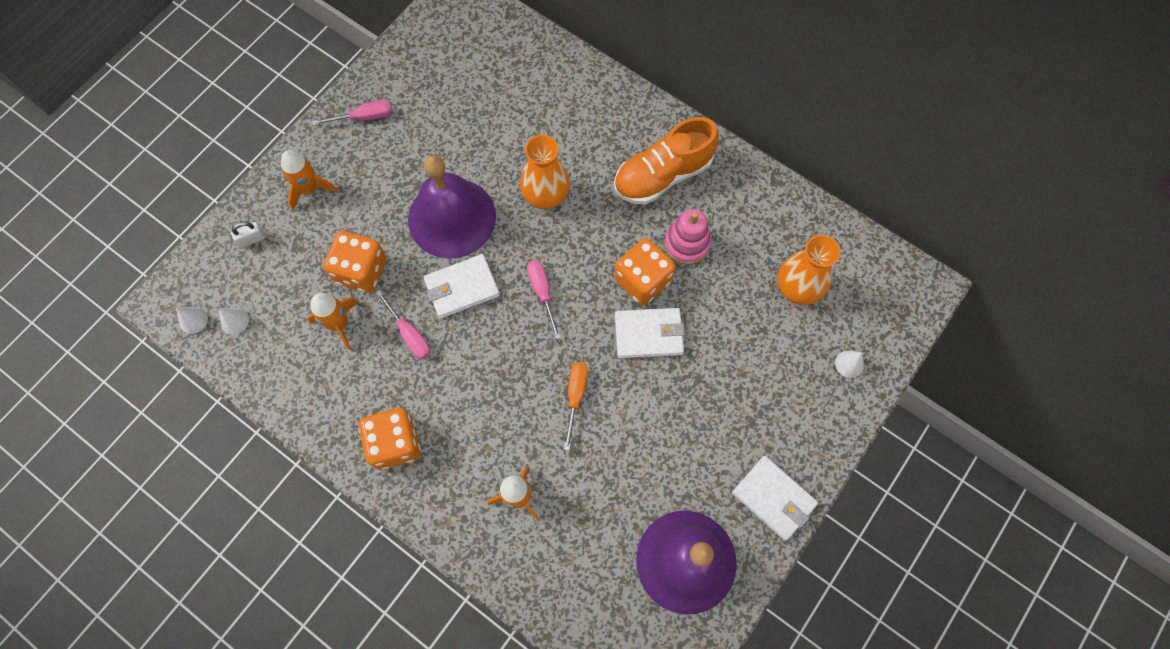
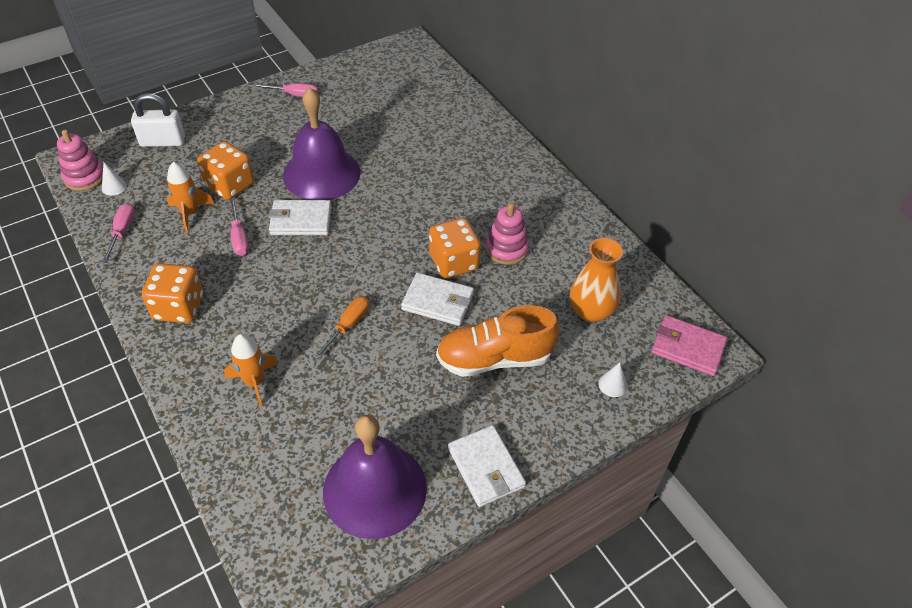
camera: 20 degrees right, 20 degrees down
(193, 320) = (85, 177): white cone -> pink stacking toy
(252, 239) = (163, 141): white padlock -> white padlock, size x1.93
(310, 189) = (226, 125): orange rocket -> none
(542, 292) = (364, 244): pink screwdriver -> pink screwdriver (122, 231)
(546, 195) = (405, 182): orange vase -> none
(662, 175) = (510, 197): orange shoe -> orange shoe (494, 358)
(901, 295) = (687, 348): none -> pink wallet

